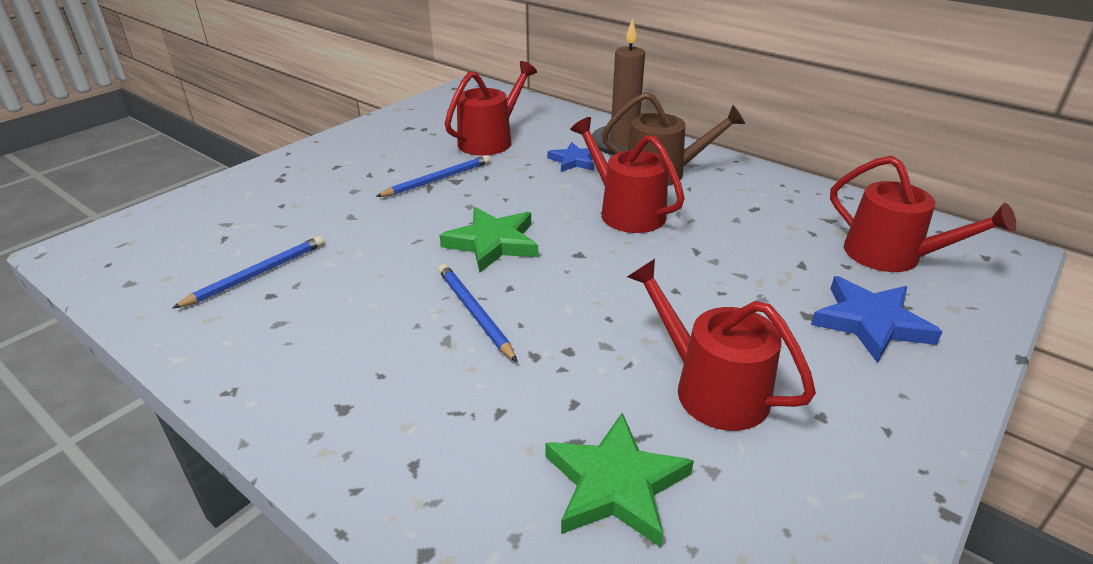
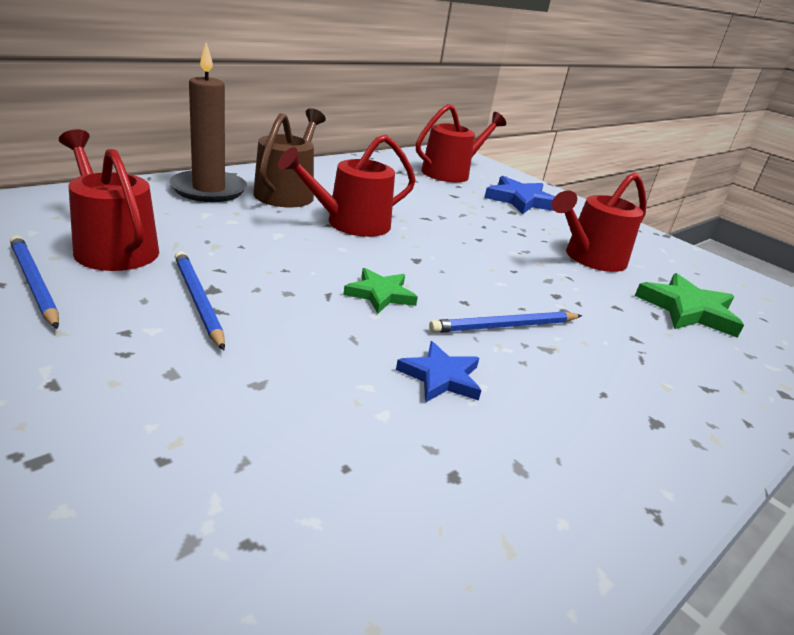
camera: 85 degrees left, 5 degrees down
(257, 274) = (394, 491): blue pencil -> blue pencil (34, 283)
(493, 243) = (380, 294): green star -> green star, size x0.65
(574, 161) = (225, 218): blue star -> blue star (441, 377)

